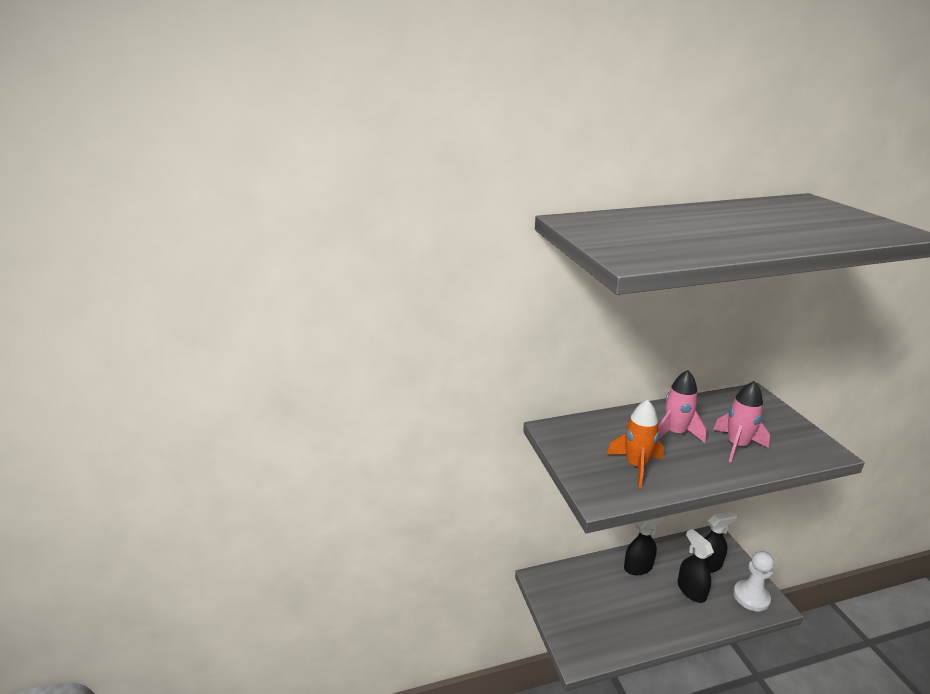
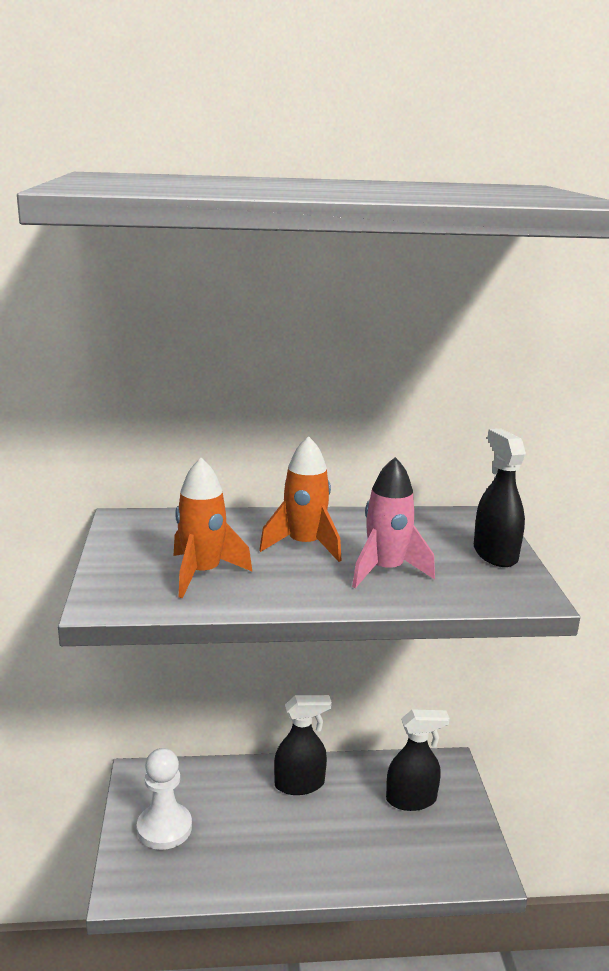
camera: 10 degrees right, 5 degrees down
(675, 433) = (304, 545): pink rocket -> orange rocket
(691, 590) = (362, 829): black spray bottle -> black spray bottle (495, 554)
(751, 597) = (455, 855): white pawn -> white pawn (164, 828)

